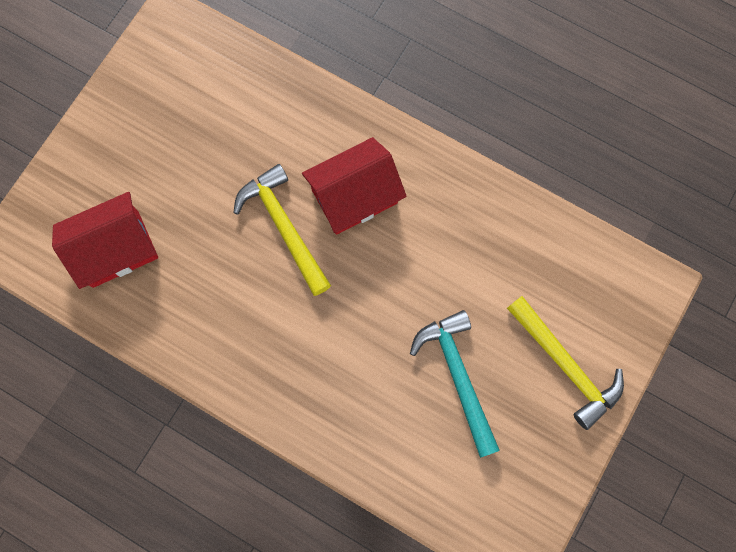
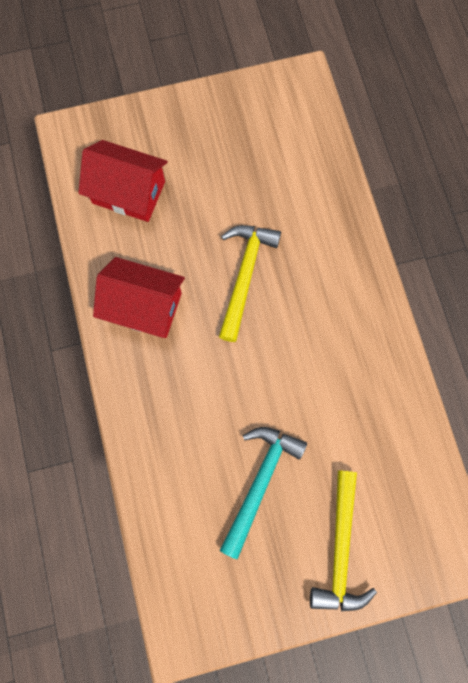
camera: 45 degrees right, 0 degrees up
(354, 196) = (310, 299): red house -> red house (144, 306)

